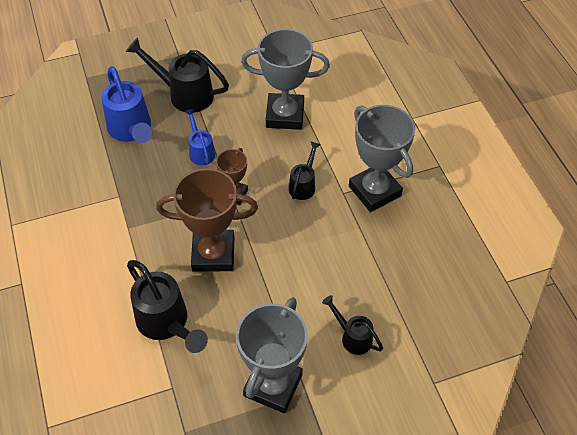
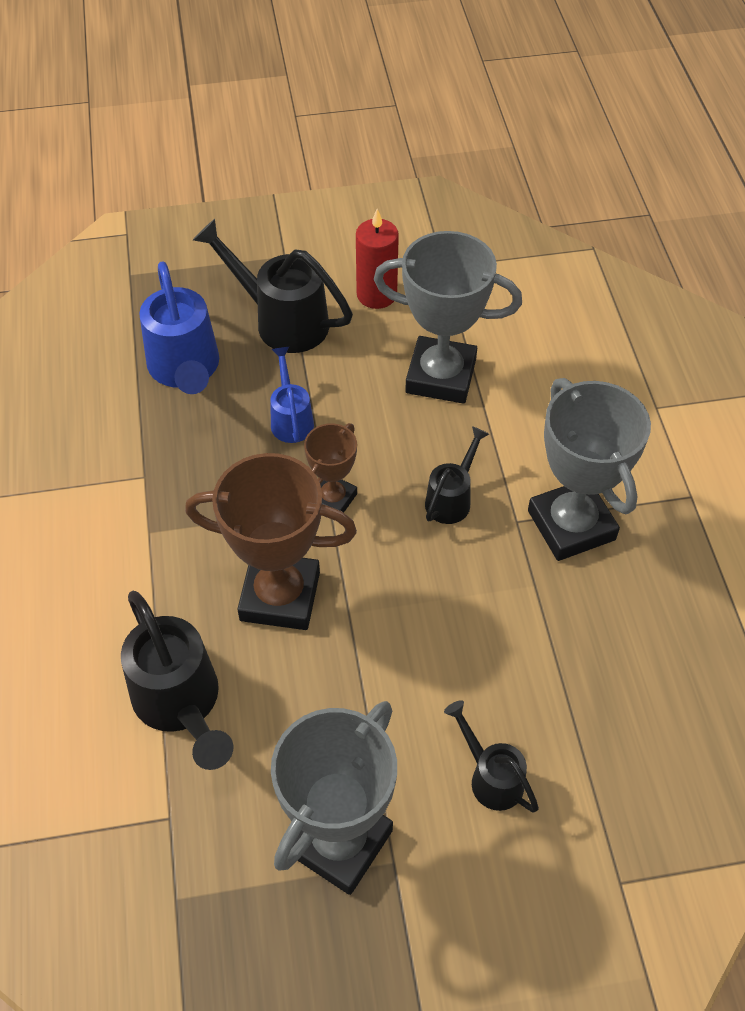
camera: 10 degrees right, 0 degrees up
(238, 72) = (376, 294): none -> red candle

